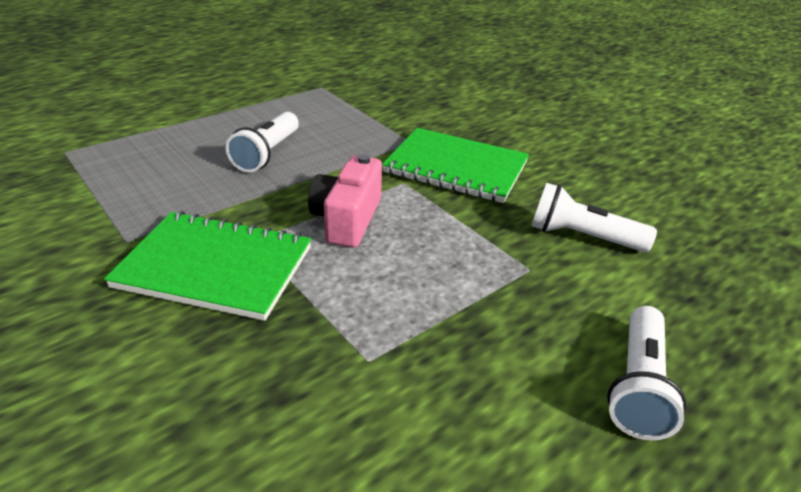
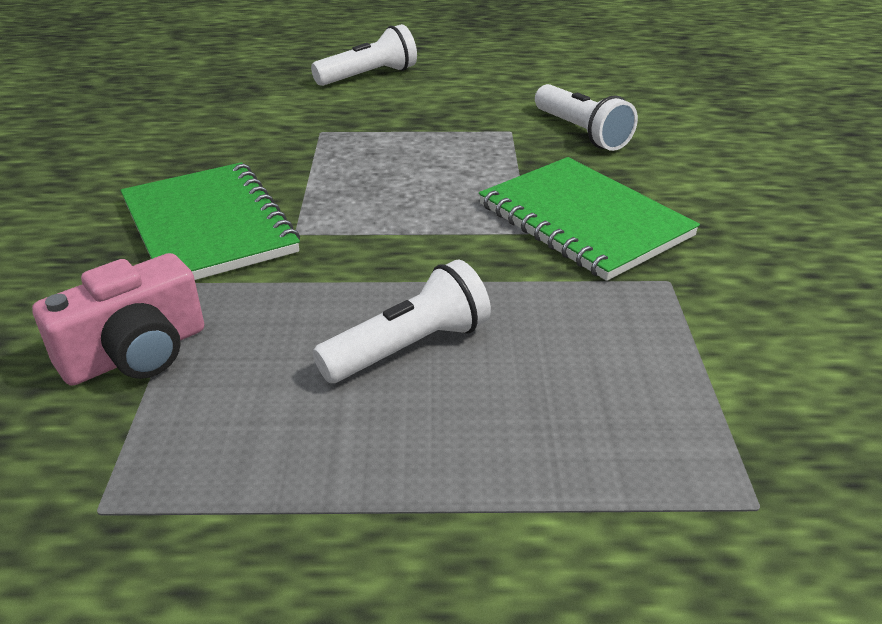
camera: 140 degrees left, 0 degrees up
(347, 219) = (412, 217): pink camera -> pink camera (136, 353)
(582, 237) = (236, 132): white flashlight -> white flashlight (581, 133)

